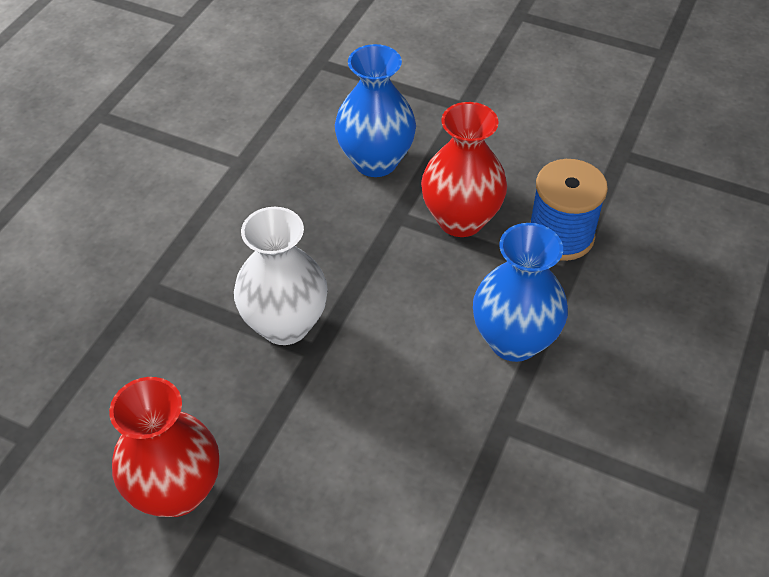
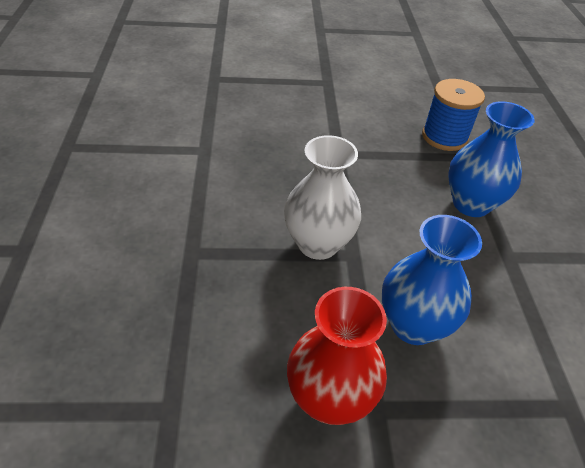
camera: 30 degrees left, 5 degrees down
(375, 161) = (298, 125): blue vase -> blue vase (413, 325)
(460, 220) = (379, 144): red vase -> none

